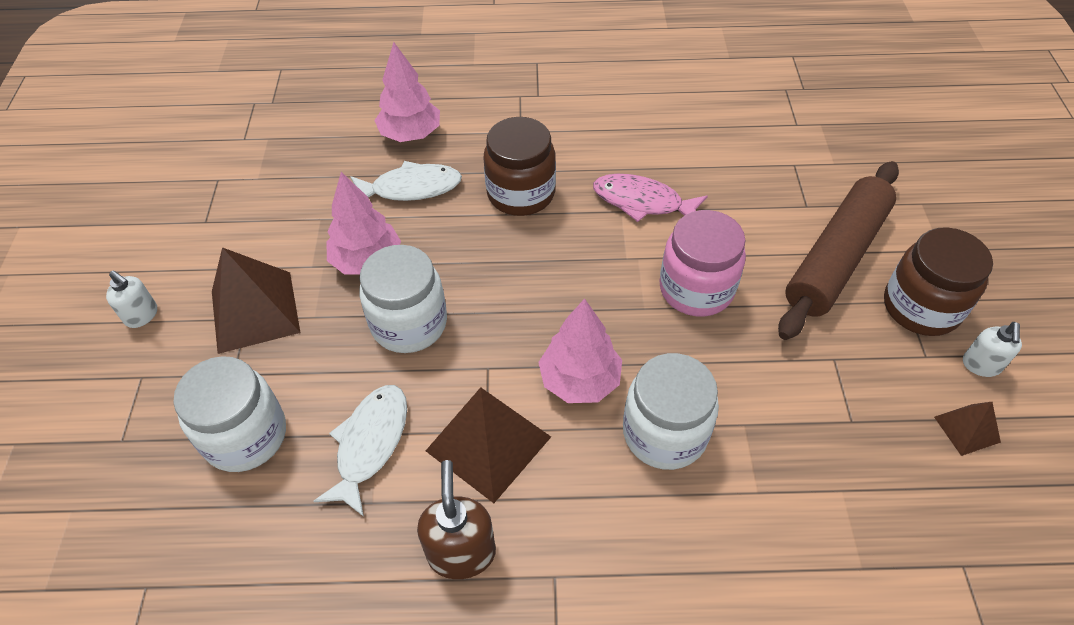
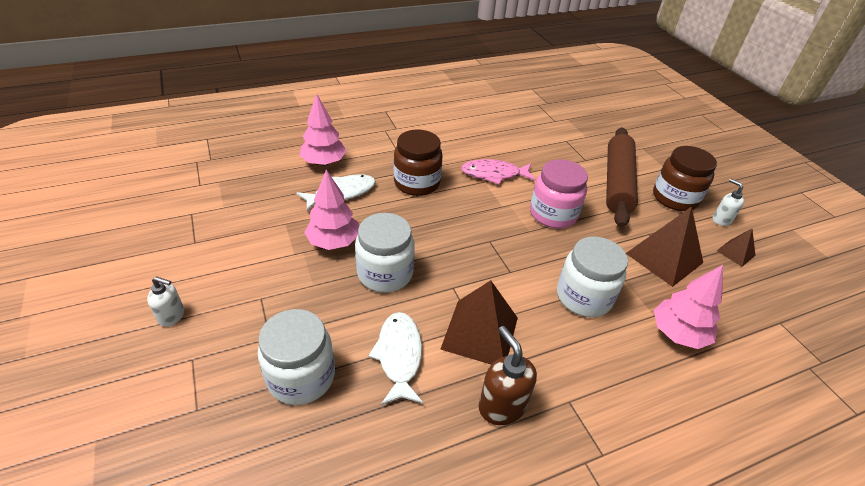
camera: 25 degrees left, 10 degrees down
(254, 311) = (265, 292): brown pyramid -> brown pyramid (664, 258)
(580, 380) = (515, 280): pink tree -> pink tree (678, 333)
(981, 365) = (721, 220): white soap dispenser -> white soap dispenser turned 150 degrees clockwise

